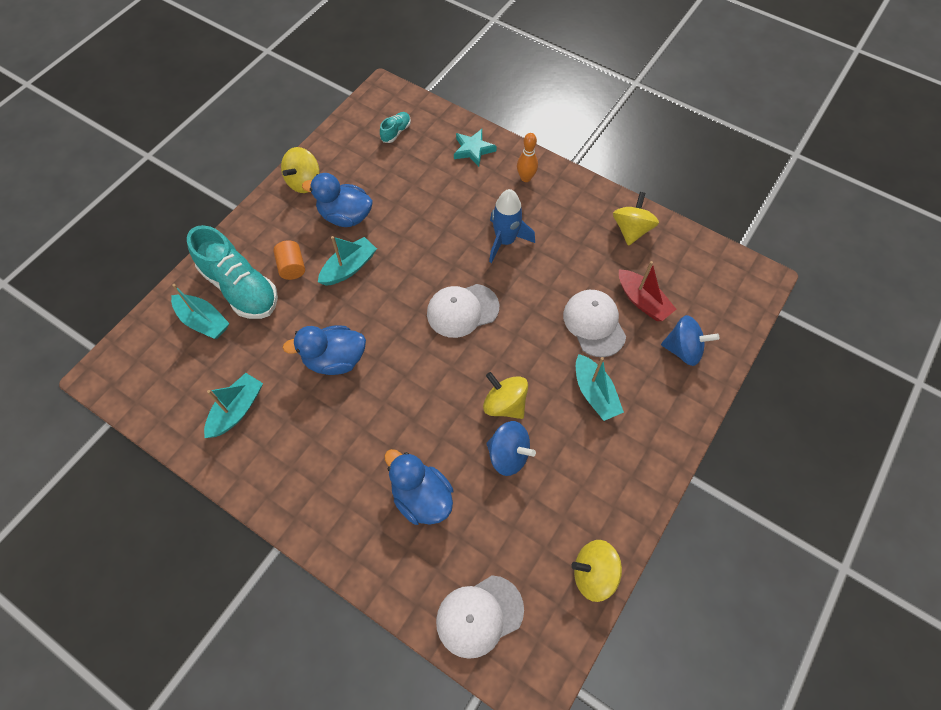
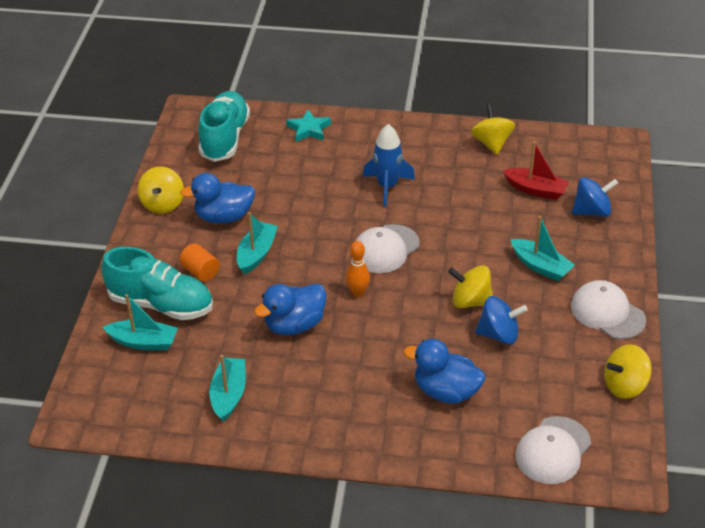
camera: 25 degrees left, 20 degrees down
(396, 132) = (225, 138): turquoise shoe -> turquoise shoe, size x2.26
(526, 178) = (372, 135): orange bowling pin -> orange bowling pin (358, 293)
(594, 324) = (506, 219): white cap -> white cap (607, 313)

